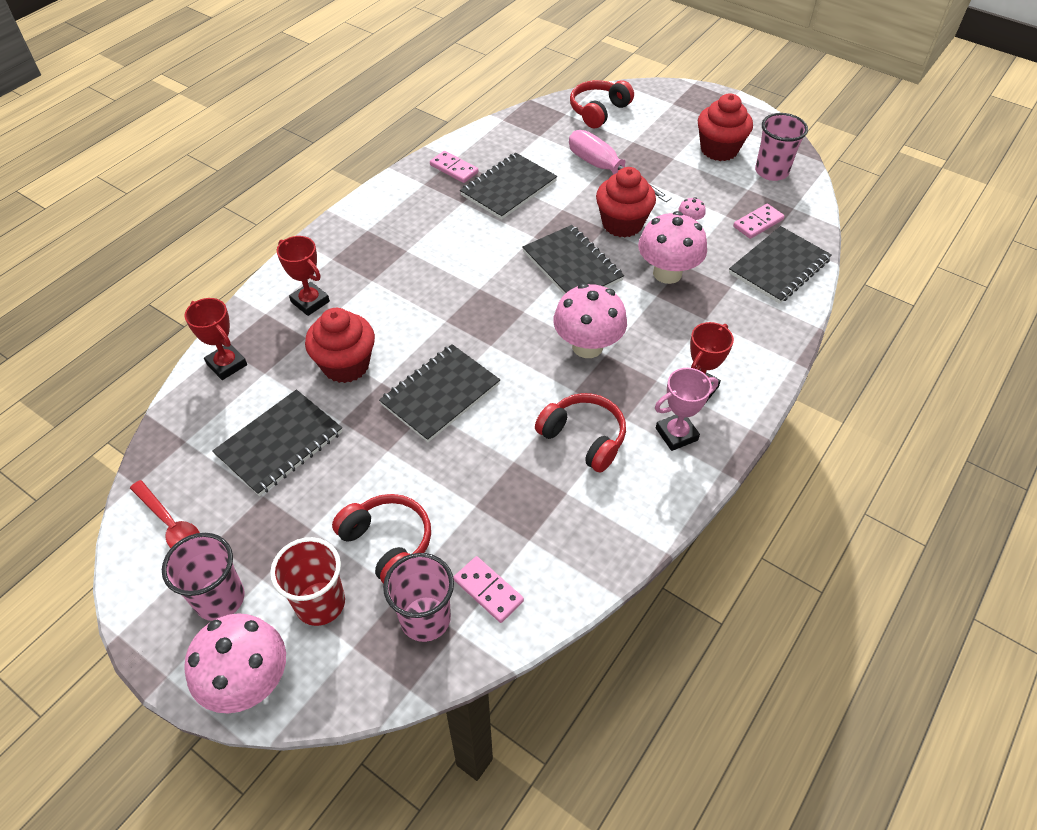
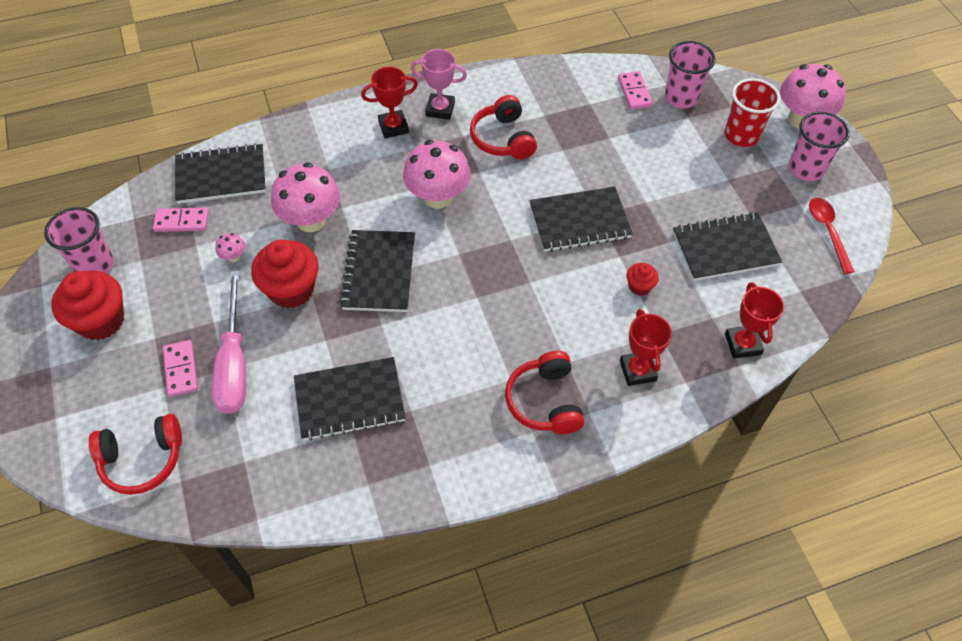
camera: 145 degrees left, 5 degrees up
(346, 365) = (639, 287): red cupcake -> red cupcake, size x0.49
(388, 543) = (680, 145): red headphones -> red headphones (544, 401)
(454, 169) = (380, 467): pink domino -> pink domino (181, 369)

